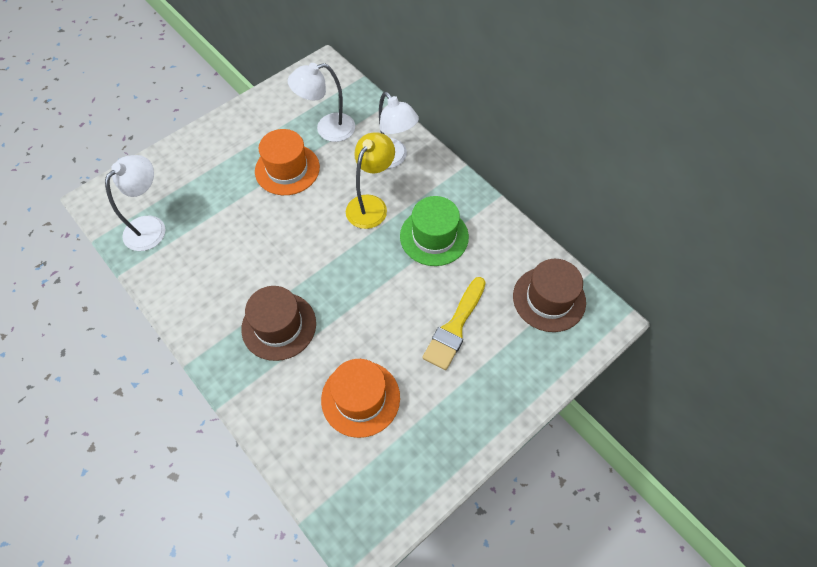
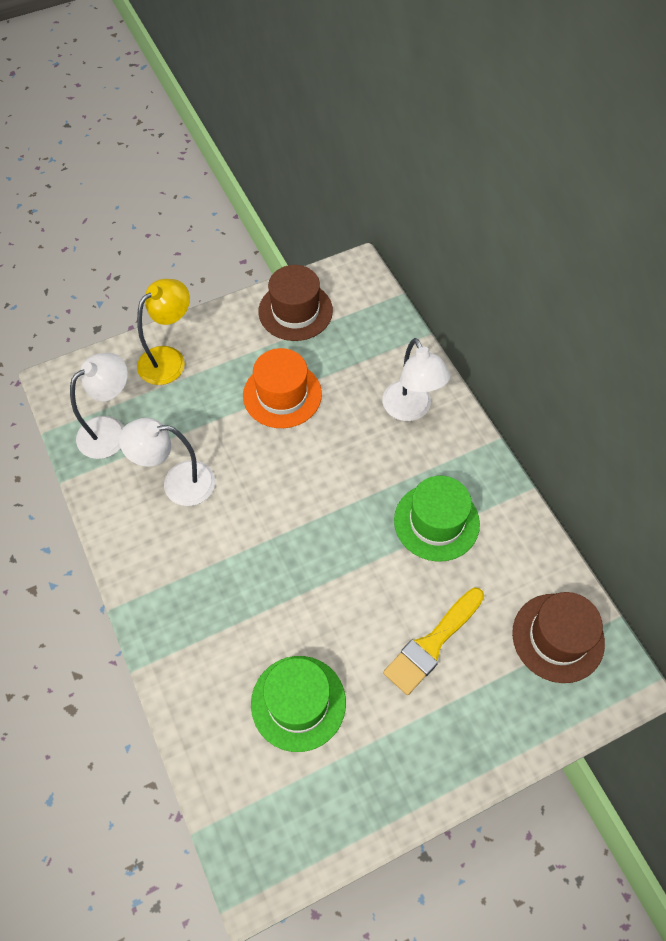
camera: 15 degrees right, 0 degrees up
(279, 326) = (226, 589): brown hat -> brown hat (295, 311)
(327, 129) = (342, 354): white lamp -> white lamp (177, 483)
(360, 398) = (298, 703): orange hat -> green hat
(371, 205) = (370, 463): yellow lamp -> yellow lamp (169, 359)

